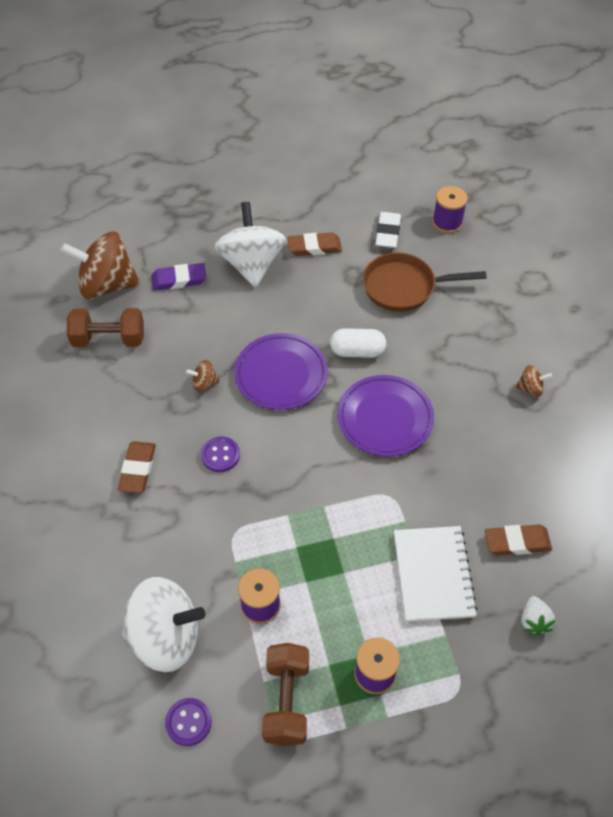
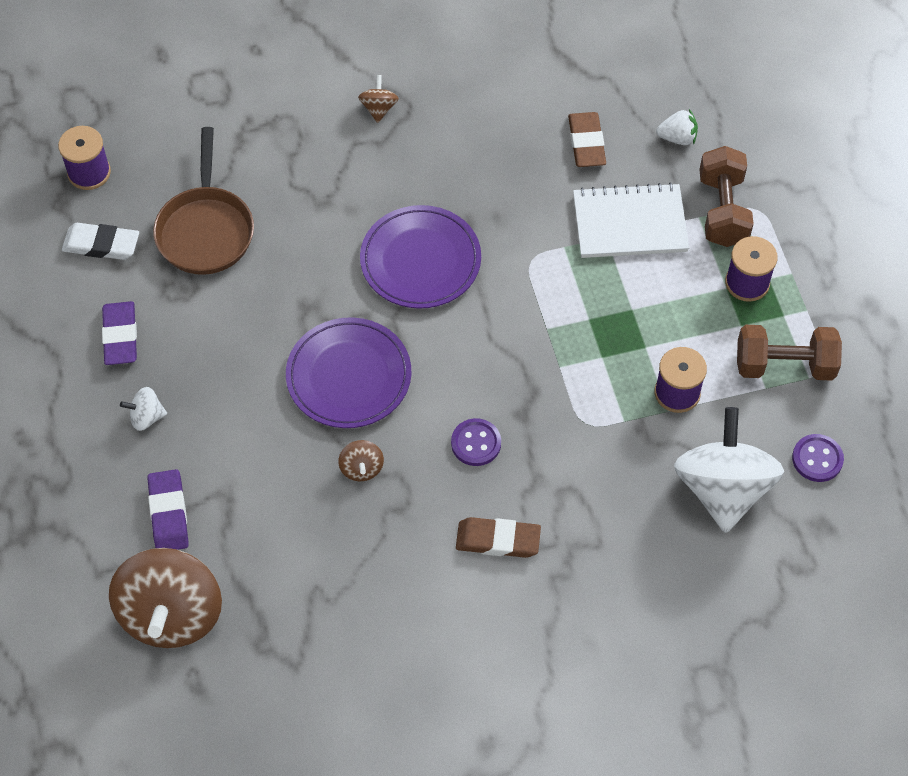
camera: 90 degrees left, 5 degrees up
(109, 339) = (278, 599): brown dumbbell -> brown dumbbell (722, 210)
(251, 264) = (146, 417): white spinning top -> white spinning top, size x0.42
(314, 247) = (120, 336): brown eraser -> purple eraser
(357, 351) = (314, 287): white capsule -> none

